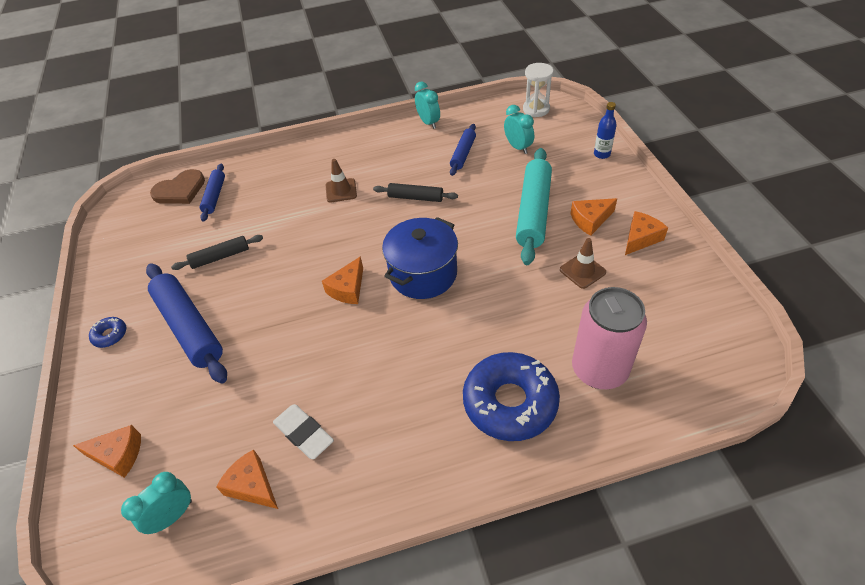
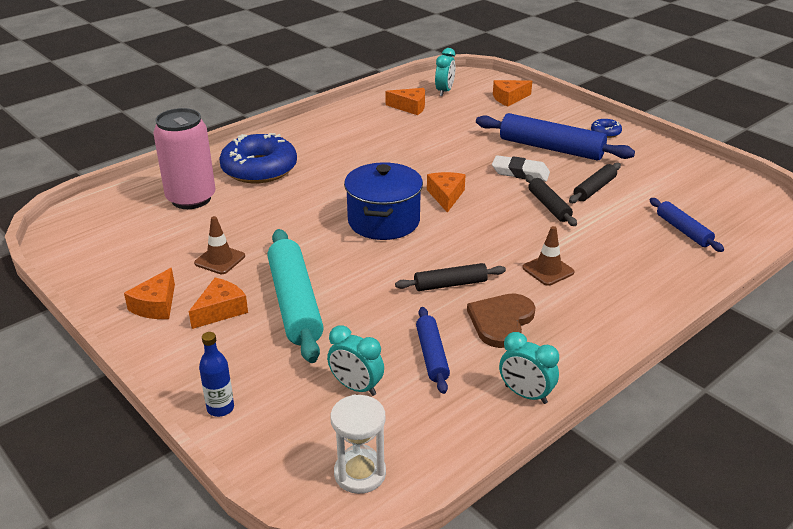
camera: 150 degrees right, 15 degrees down
(180, 190) = (731, 227): brown heart -> brown heart (501, 321)
(277, 249) = (549, 206): none -> black rolling pin
(304, 434) = (399, 128): white eraser -> white eraser (520, 173)

